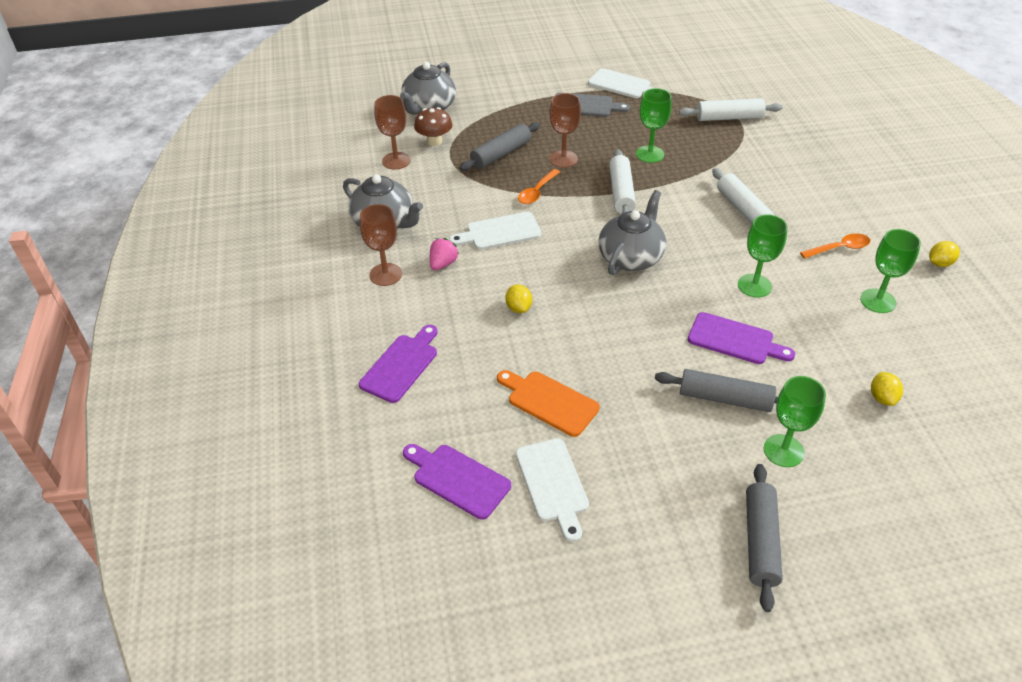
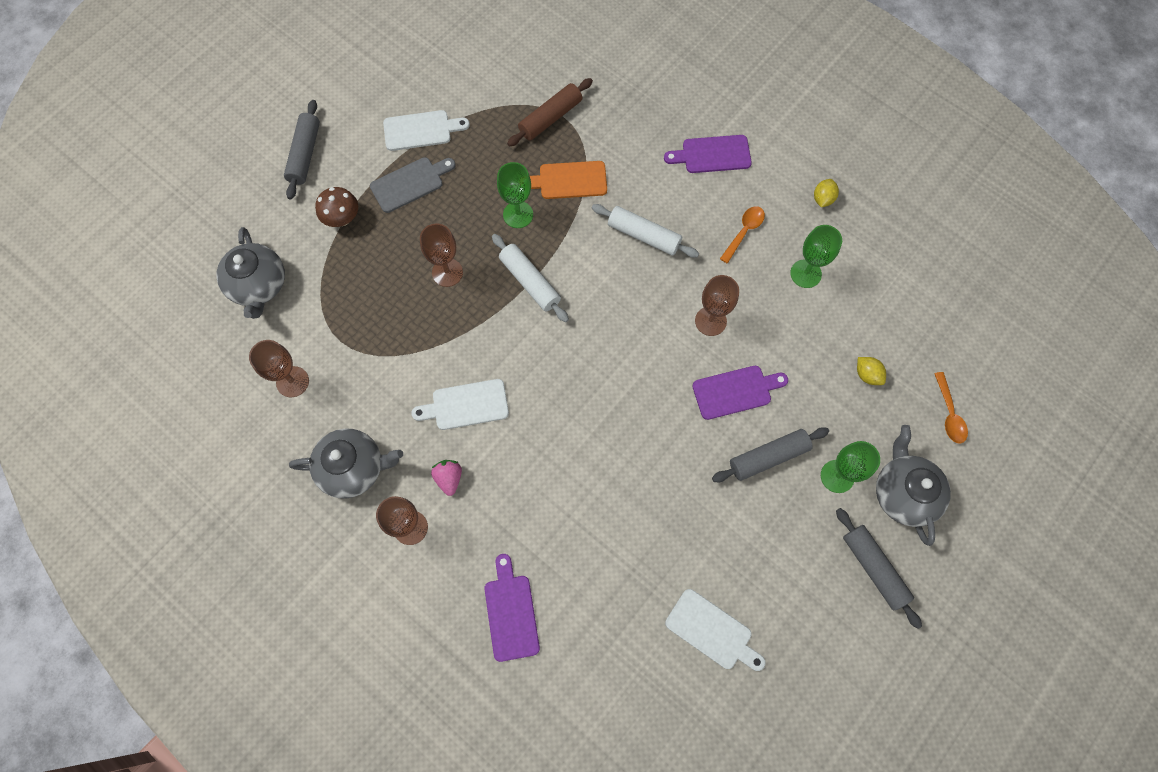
camera: 40 degrees left, 25 degrees up
(434, 141) = (306, 329): brown mushroom -> brown mushroom (342, 218)
(458, 479) = (645, 682): purple cutting board -> purple cutting board (712, 155)
(500, 232) = (466, 405): white cutting board -> white cutting board turned 45 degrees clockwise
(501, 154) = (385, 304): grey rolling pin -> grey rolling pin (305, 154)
(518, 308) = (552, 480): yellow lemon -> none
(537, 192) = (458, 332): orange spoon -> orange spoon (949, 413)
(549, 402) = (651, 558): orange cutting board -> orange cutting board (569, 180)
(631, 257) = (596, 357): grey teapot -> grey teapot (903, 493)
(729, 118) = (550, 118): white rolling pin -> brown rolling pin
(754, 286) = (710, 321): green goblet -> brown goblet

